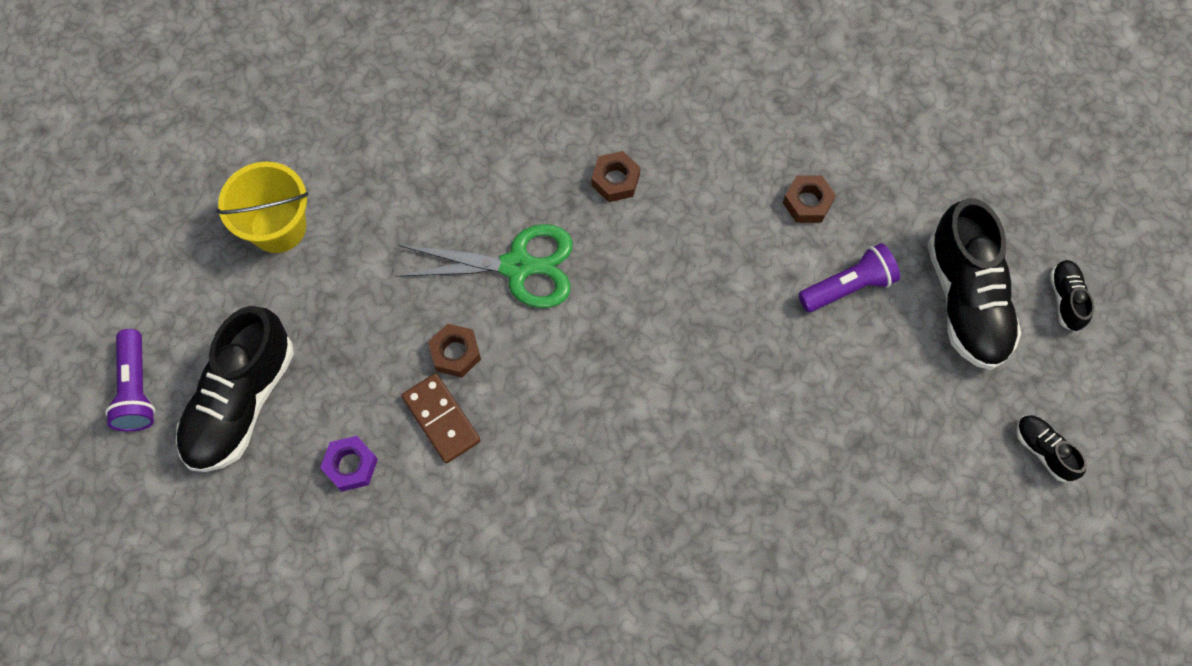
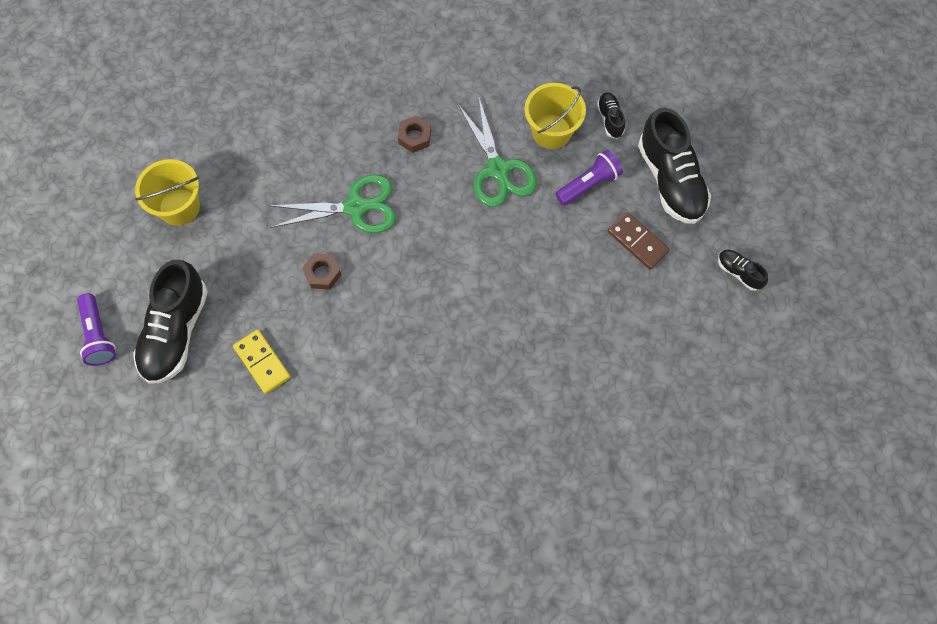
camera: 10 degrees left, 0 degrees up
(351, 465) = (262, 362): purple nut -> yellow domino
(441, 419) = (320, 320): brown domino -> brown domino (637, 242)
(724, 245) = (498, 169): none -> green scissors
(807, 202) = (551, 131): brown nut -> yellow bucket
(1065, 299) = (738, 169): black shoe -> black shoe (610, 119)

